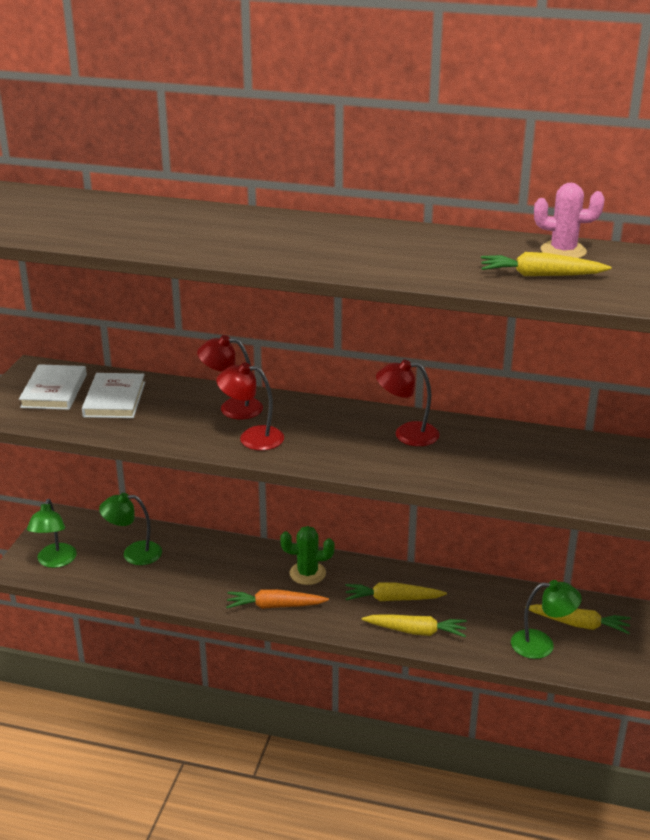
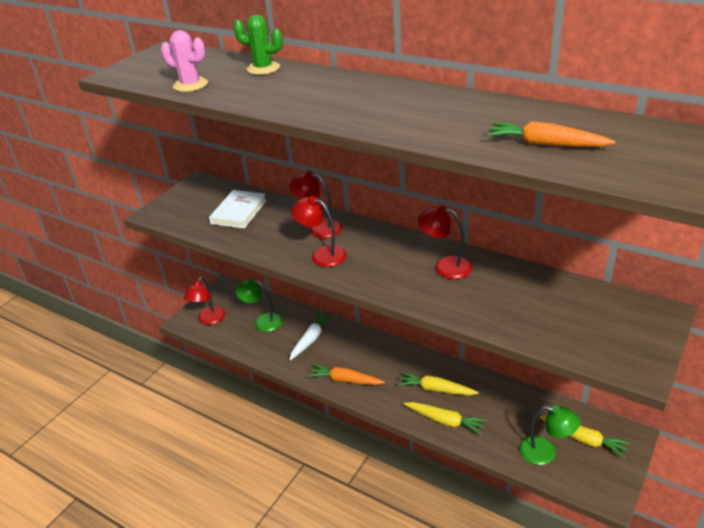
camera: 20 degrees right, 5 degrees up
(54, 391) = (202, 201): white book -> none
(55, 561) = (209, 320): green lamp -> red lamp
(210, 565) = (311, 339): none -> white carrot
(307, 573) = (379, 357): green cactus -> green cactus (263, 68)
(540, 275) = (545, 144): yellow carrot -> orange carrot
(563, 251) = (580, 121): pink cactus -> pink cactus (190, 85)

